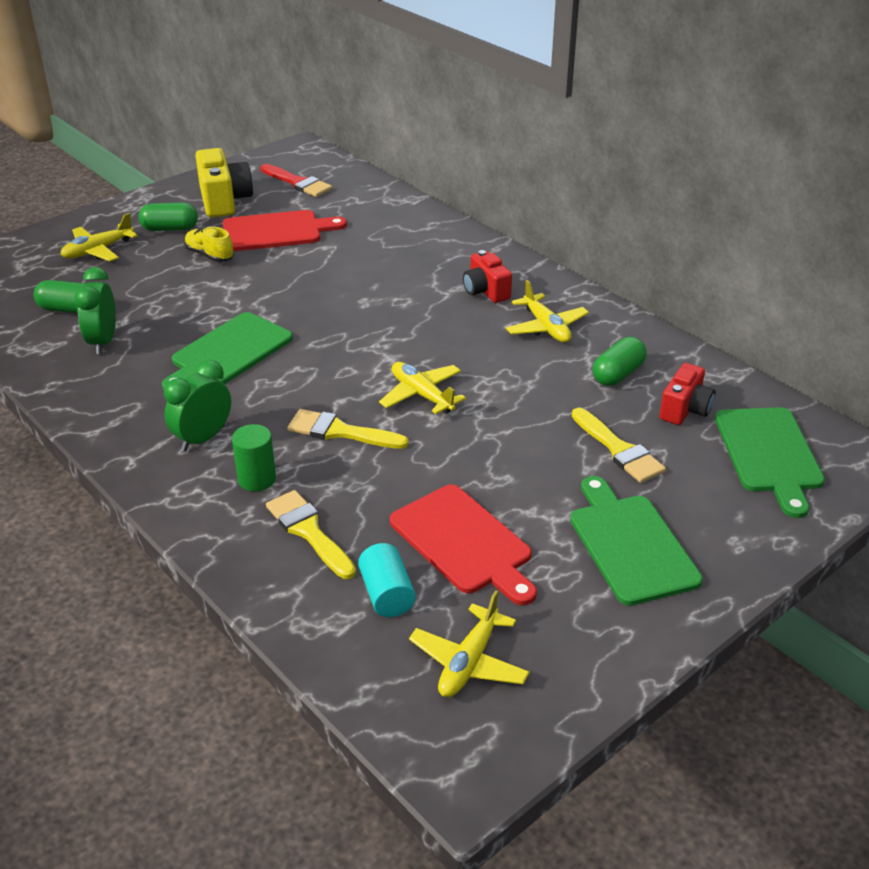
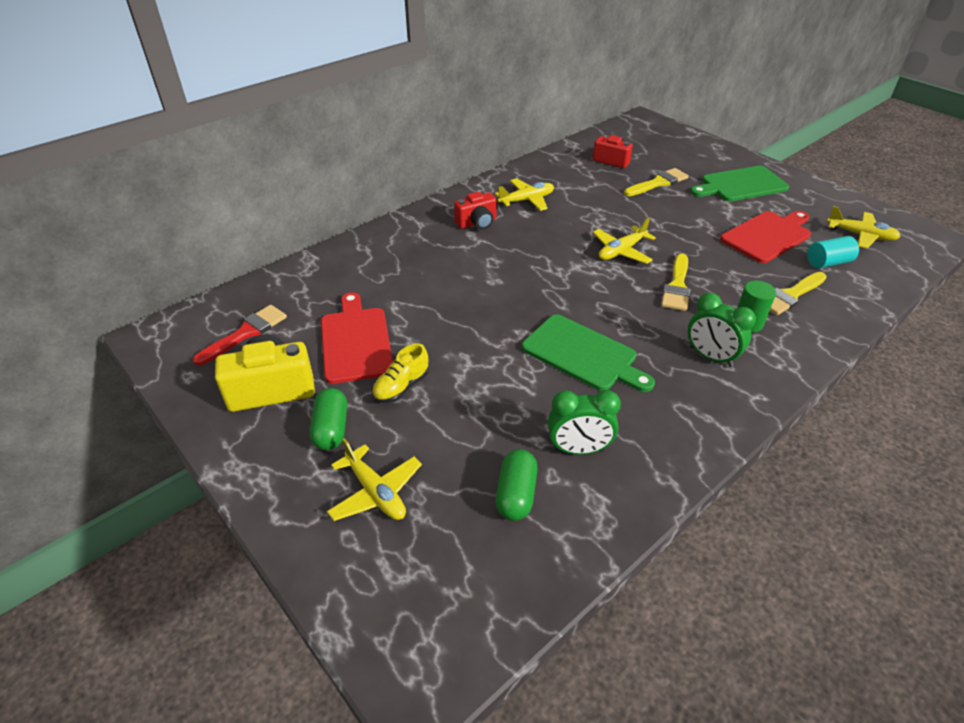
camera: 90 degrees left, 5 degrees up
(617, 374) = (579, 178): green capsule -> none
(769, 454) = (646, 142): green cutting board -> none

